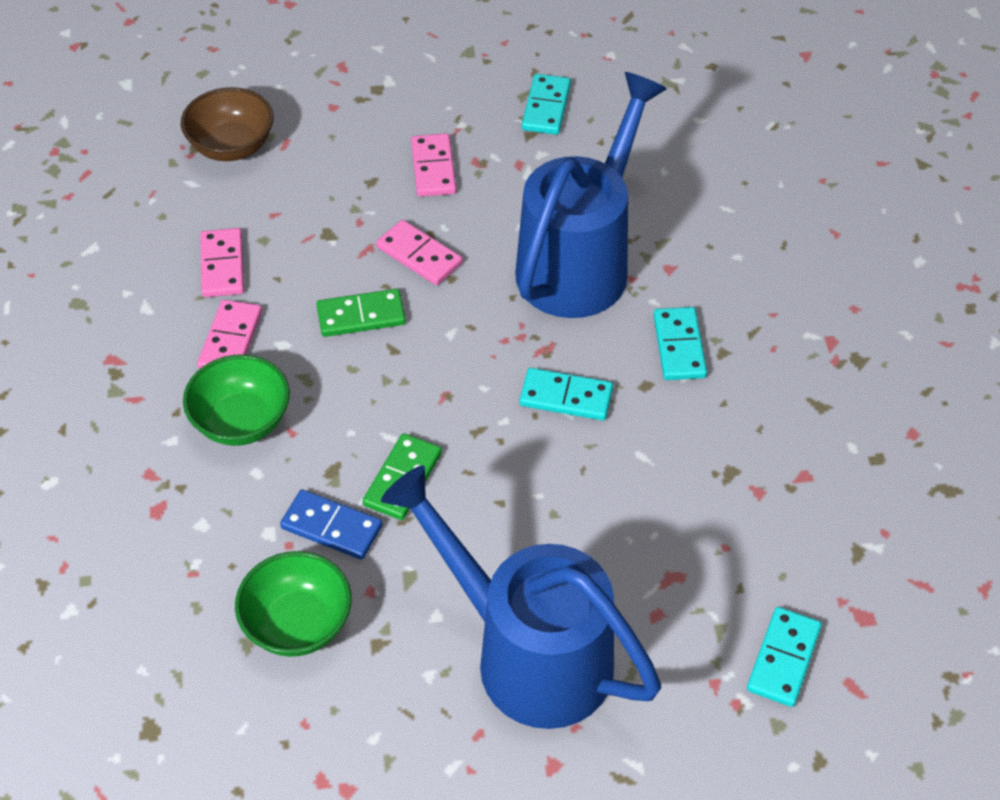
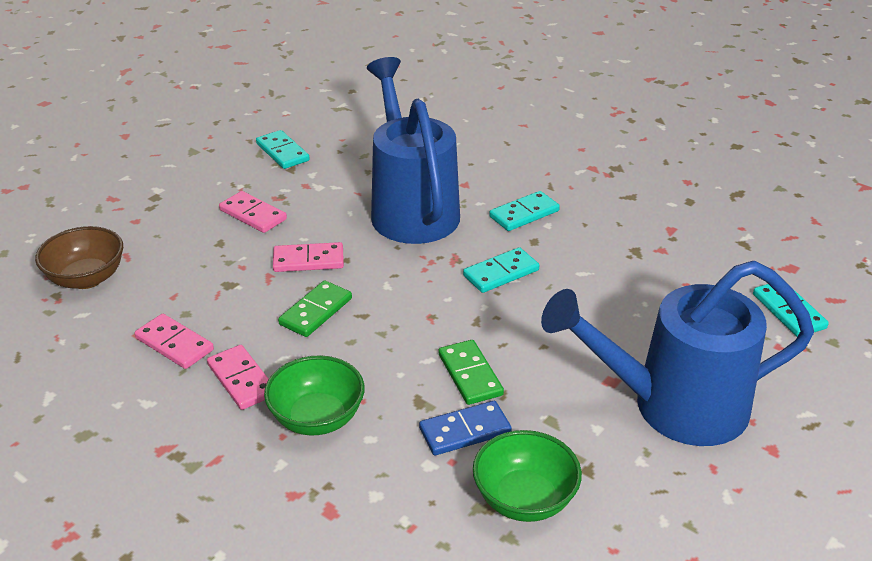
camera: 45 degrees left, 15 degrees down
(679, 346) = (524, 214): turquoise domino -> turquoise domino turned 75 degrees counterclockwise

